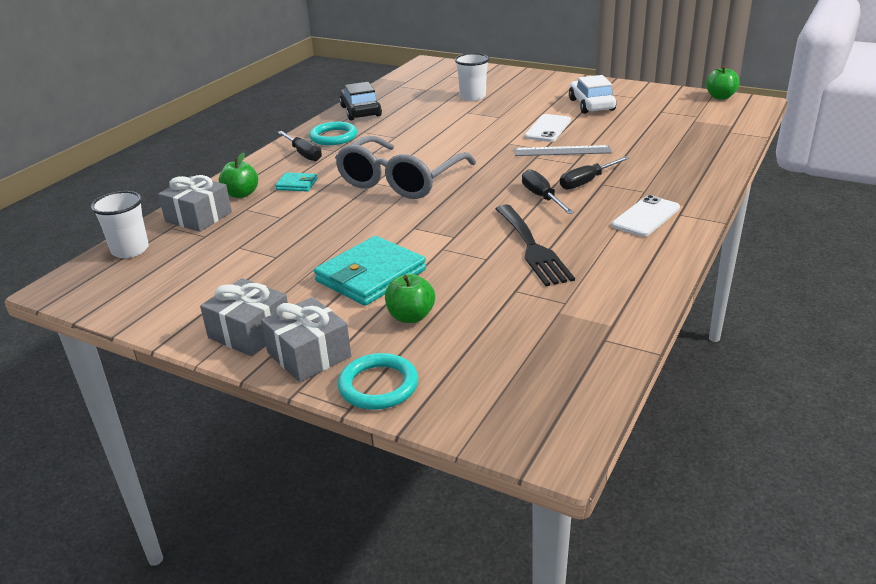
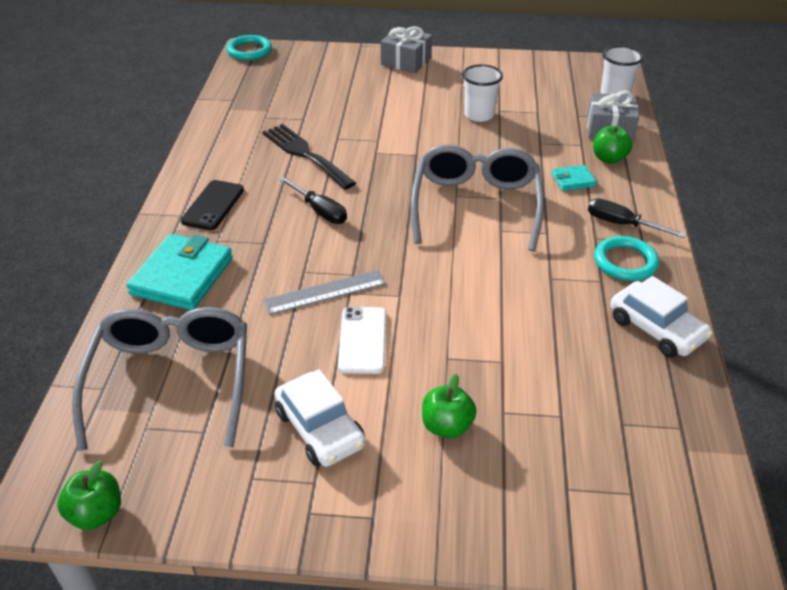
camera: 155 degrees right, 10 degrees up
(250, 332) = (454, 65): grey gift -> none
(360, 111) = (656, 329): black car -> white car
(371, 275) = (414, 110): turquoise wallet -> turquoise wallet (182, 276)
(378, 385) = (353, 56): turquoise ring -> turquoise ring (249, 51)
(411, 316) = (363, 90): green apple -> green apple (447, 426)
(472, 97) = (526, 414): white cup -> white cup (479, 115)
(586, 182) = (280, 242): black screwdriver -> none
(646, 217) = (213, 205): white phone -> black phone
(682, 129) = (171, 380): none -> grey glasses

